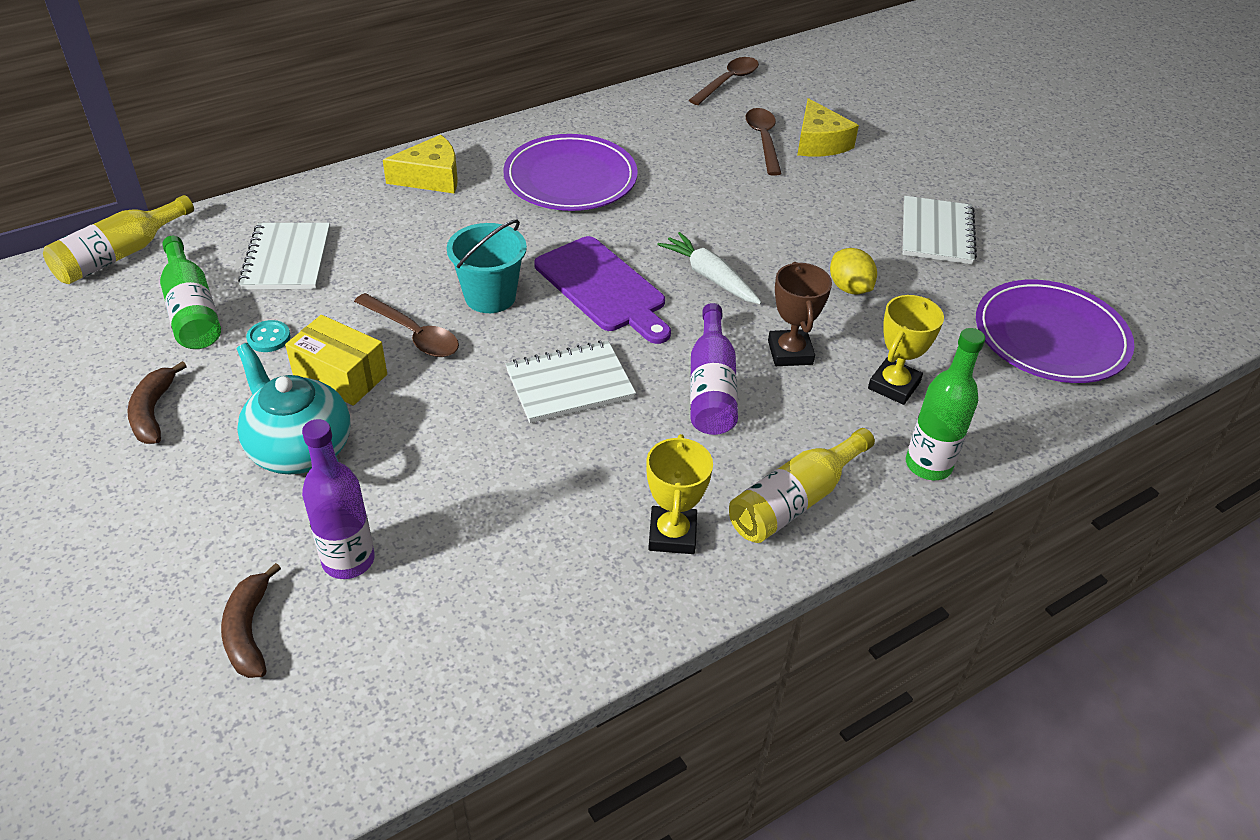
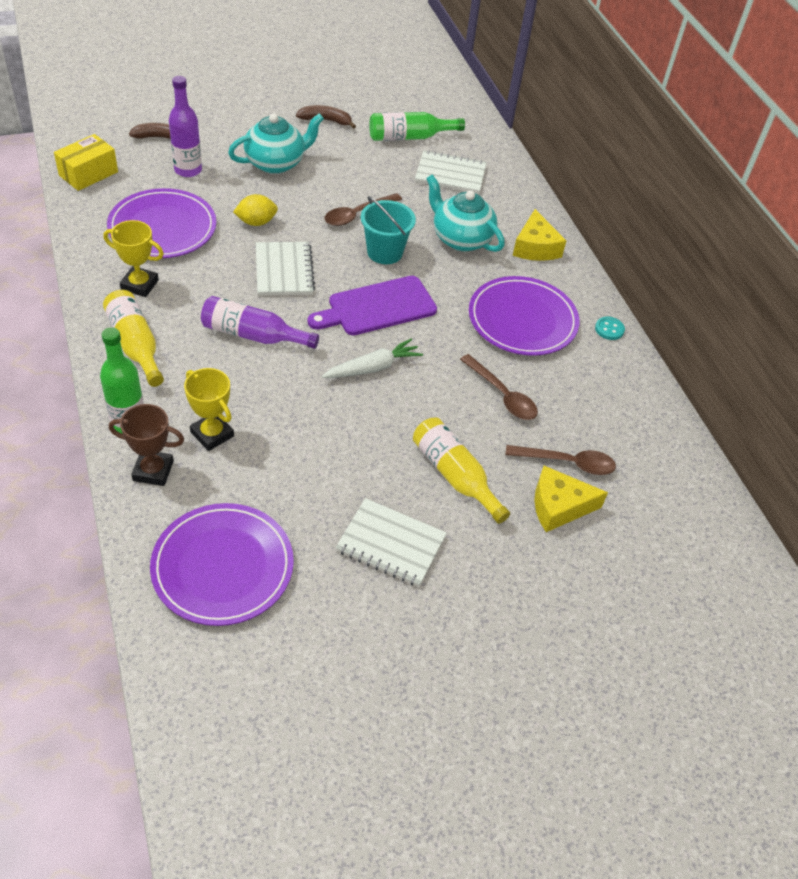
camera: 100 degrees right, 5 degrees up
(119, 255) = (470, 115): yellow bottle -> yellow bottle (454, 475)
(269, 338) = (374, 161): turquoise button -> turquoise button (609, 329)
(340, 376) = (329, 183): yellow box -> yellow box (88, 174)
(435, 236) = (461, 239): none -> turquoise teapot
(524, 548) = (162, 228): none -> purple plate
(728, 81) = (682, 469): brown spoon -> brown spoon (502, 395)
(790, 352) = (271, 387): brown trophy -> brown trophy (153, 471)
(849, 288) = (332, 449): yellow lemon -> yellow lemon (256, 222)

